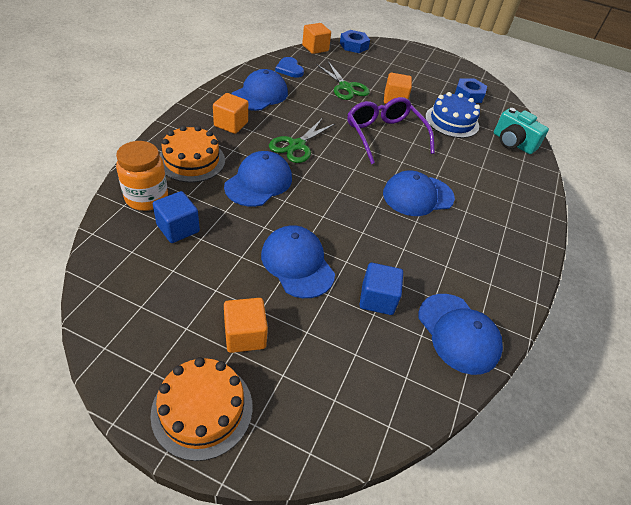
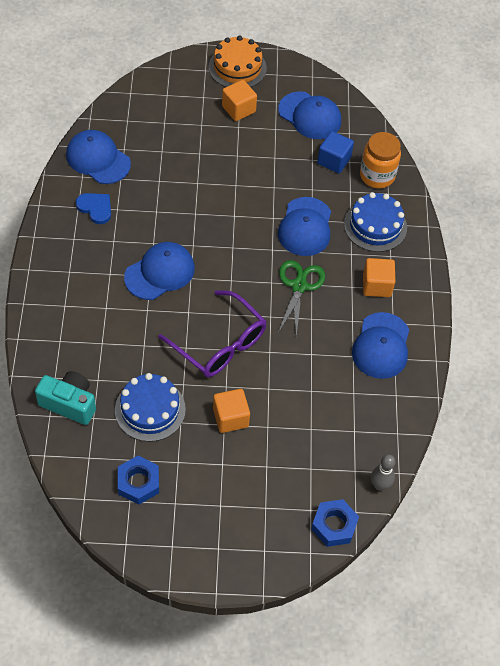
camera: 160 degrees right, 10 degrees up
(191, 160) = (375, 226): orange cake -> blue cake
(289, 69) = (381, 414): blue heart -> blue heart (95, 208)
(297, 263) = (232, 167): blue cap -> blue cap (310, 116)
(315, 48) = (379, 485): orange cube -> grey bowling pin
(345, 87) = (298, 412): green scissors -> none
(377, 299) = (163, 162): blue cube -> none

